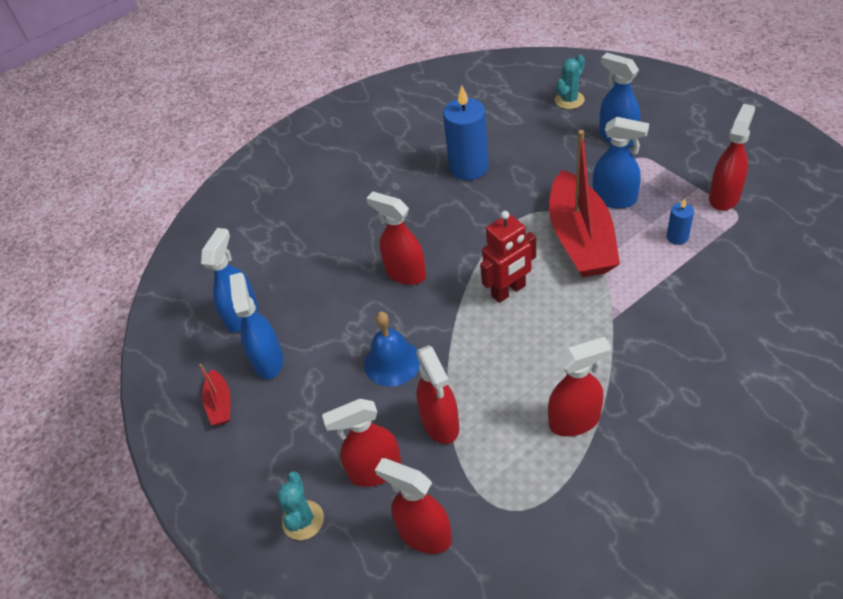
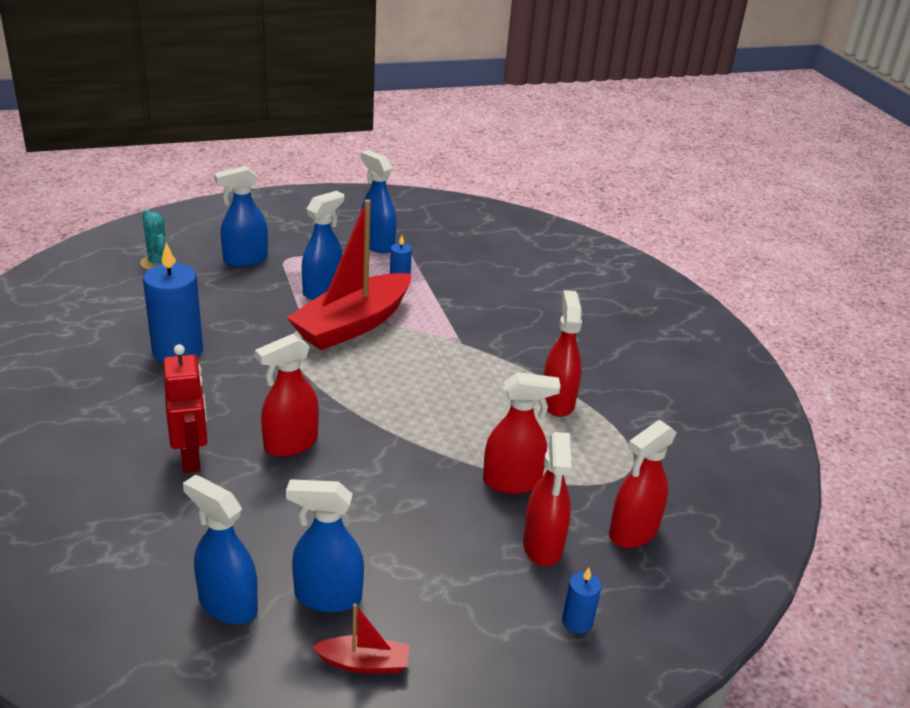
camera: 80 degrees left, 15 degrees down
(303, 520) = (577, 621): turquoise cactus -> blue candle
(392, 362) = (410, 491): blue bell -> none
(508, 291) = (380, 386): red robot -> red robot (191, 458)
(580, 238) = (353, 324): red boat -> red boat turned 120 degrees clockwise
(724, 197) = (377, 244): red spray bottle -> blue spray bottle

